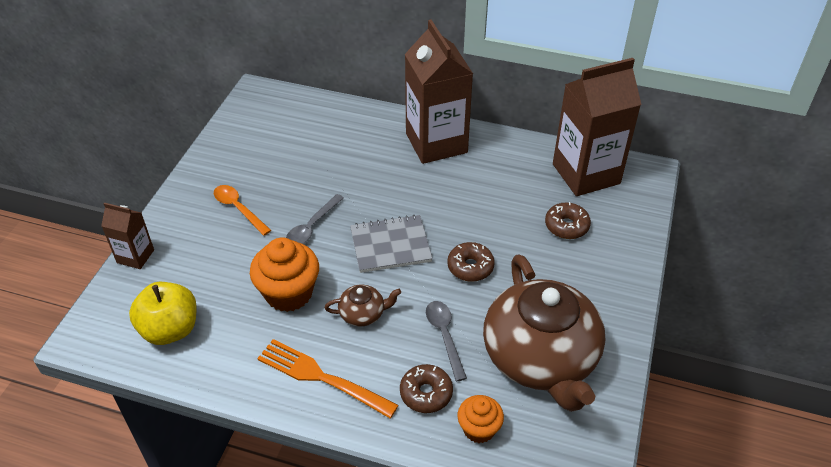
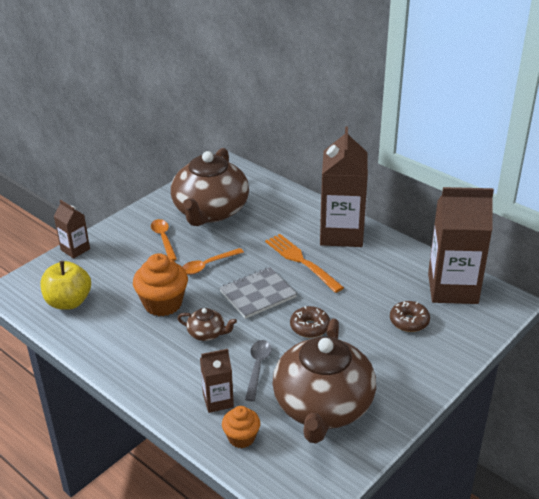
camera: 25 degrees right, 10 degrees down
(273, 157) = (210, 211): none -> brown teapot
(312, 227) = (208, 265): grey spoon -> orange spoon
(322, 377) = (150, 365): orange fork -> orange fork (301, 261)
(390, 245) = (258, 294): grey notebook -> grey notebook turned 45 degrees counterclockwise
(426, 393) = (218, 401): brown donut -> brown carton

